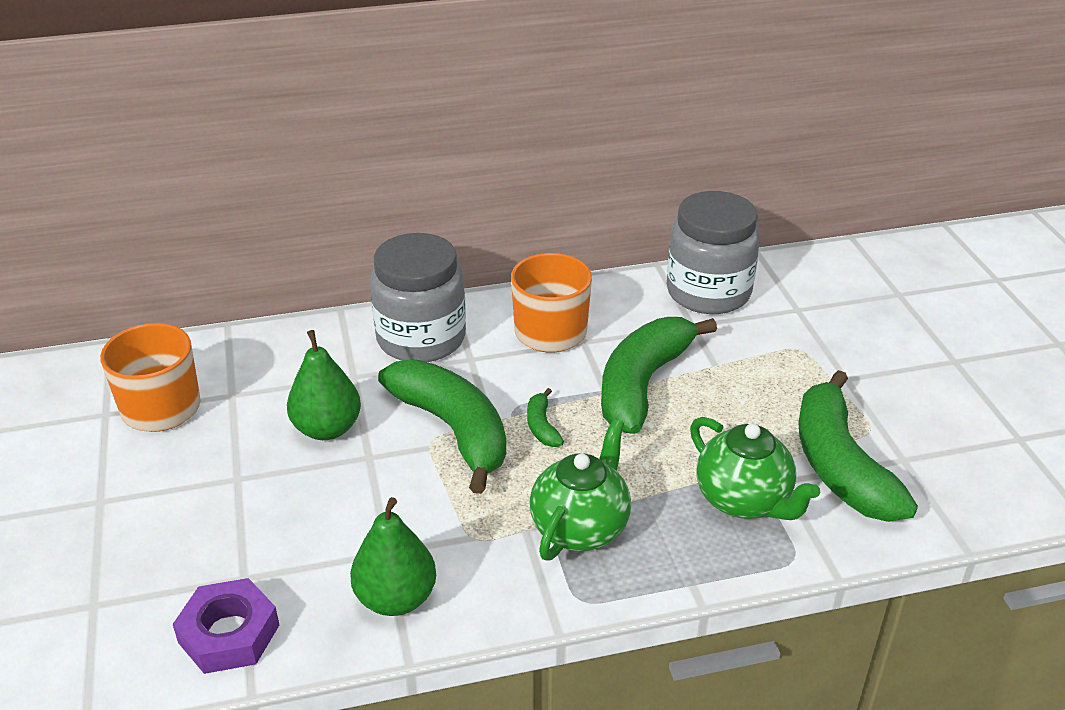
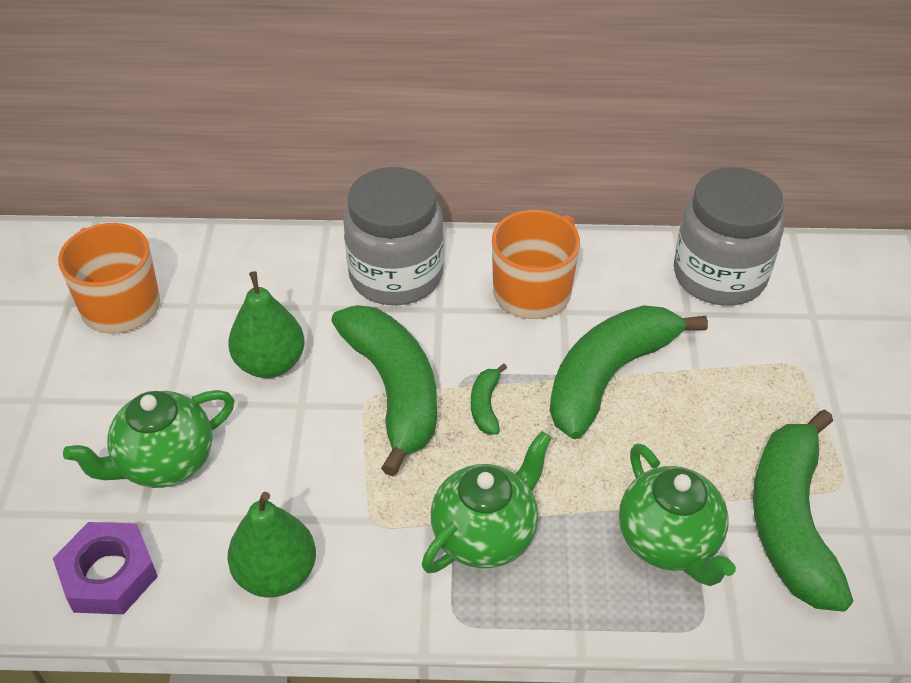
camera: 15 degrees right, 10 degrees up
(252, 529) = (164, 463): none -> green teapot

